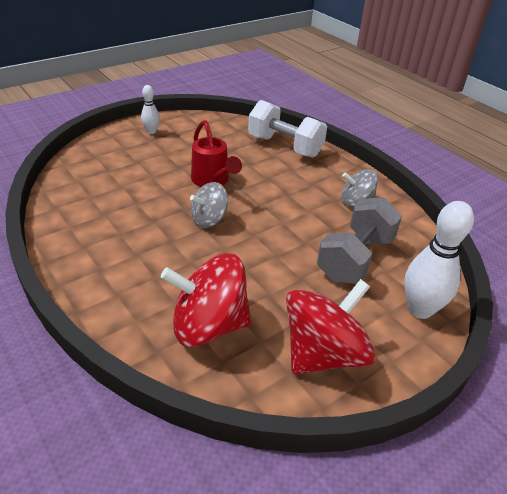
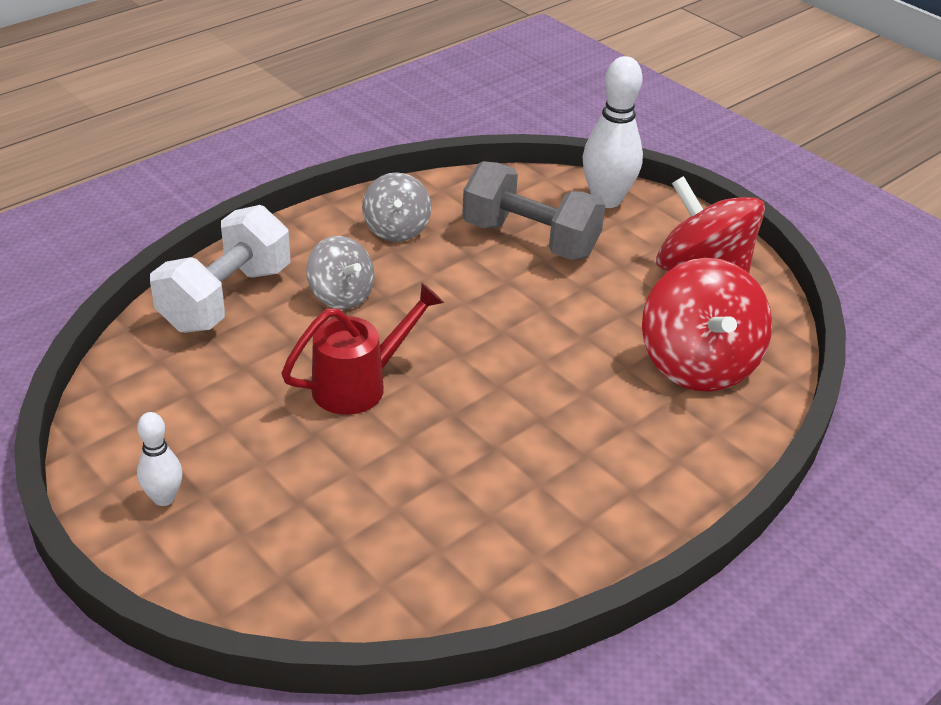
camera: 95 degrees left, 0 degrees up
(209, 219) = (476, 380): grey spinning top -> grey spinning top (341, 295)

